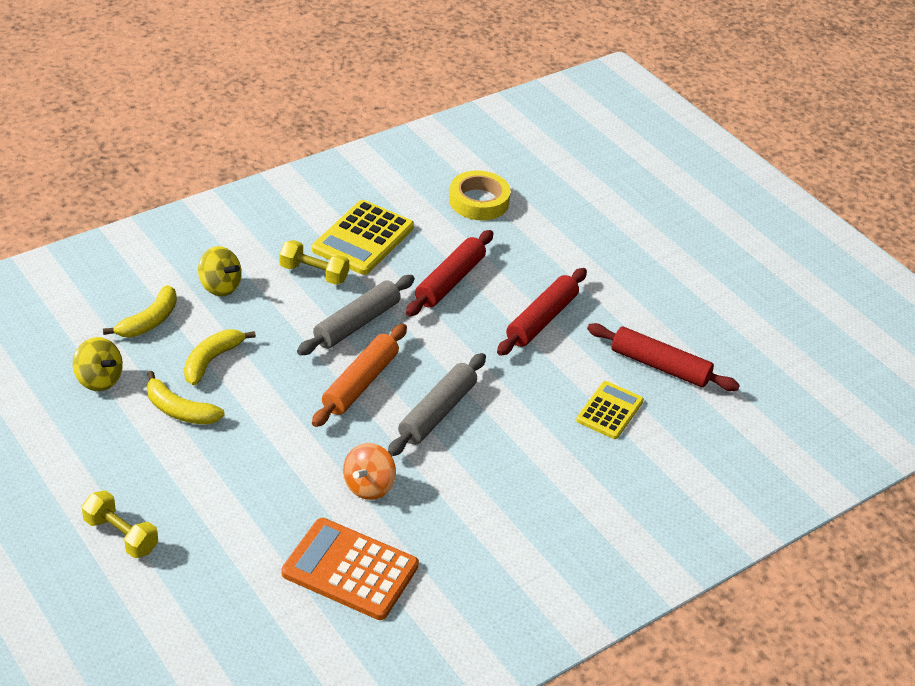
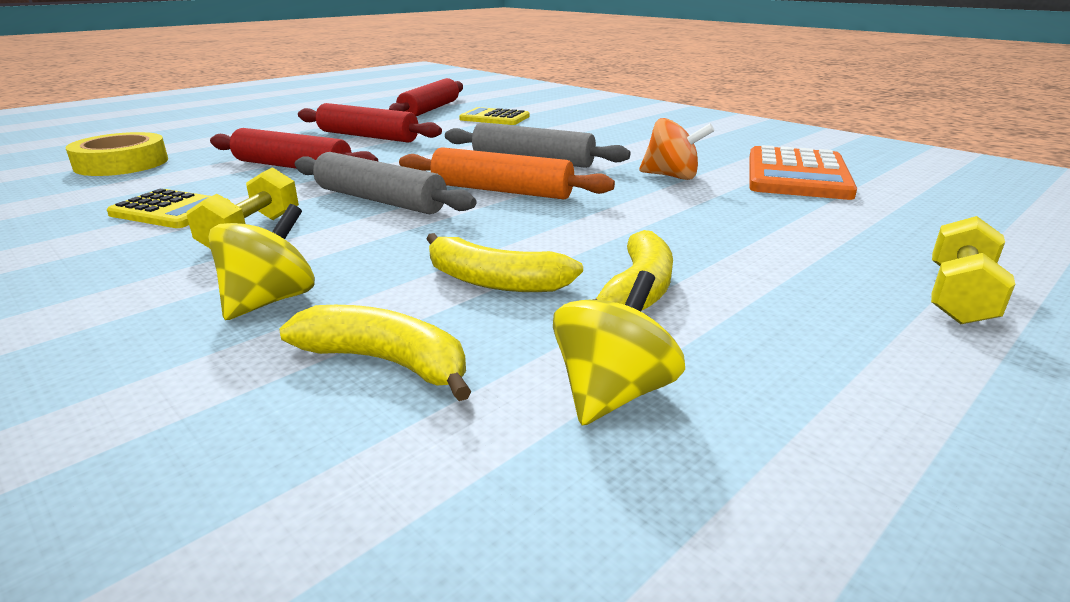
camera: 95 degrees left, 15 degrees down
(363, 238) = (170, 211): yellow calculator -> yellow calculator, size x0.63

